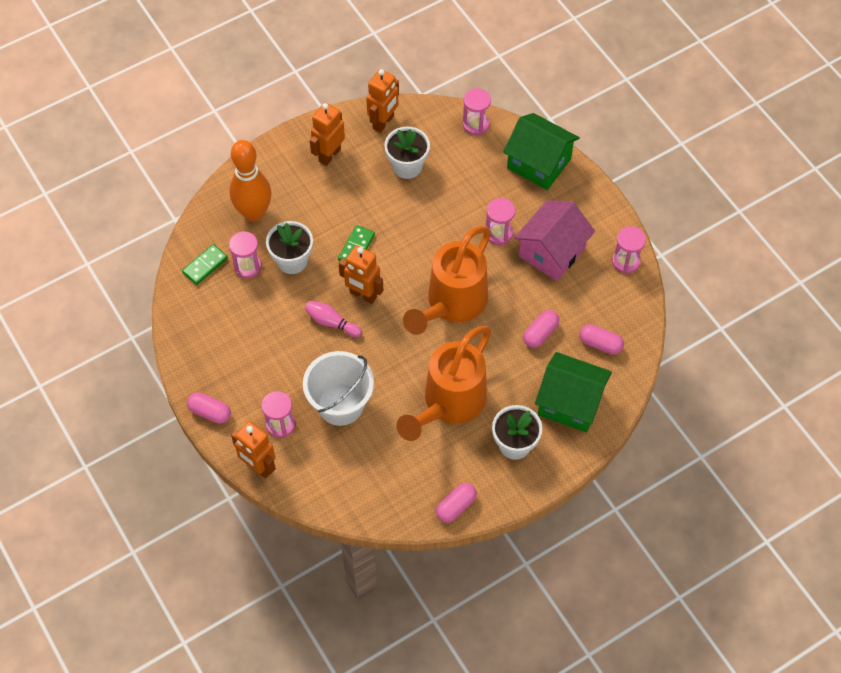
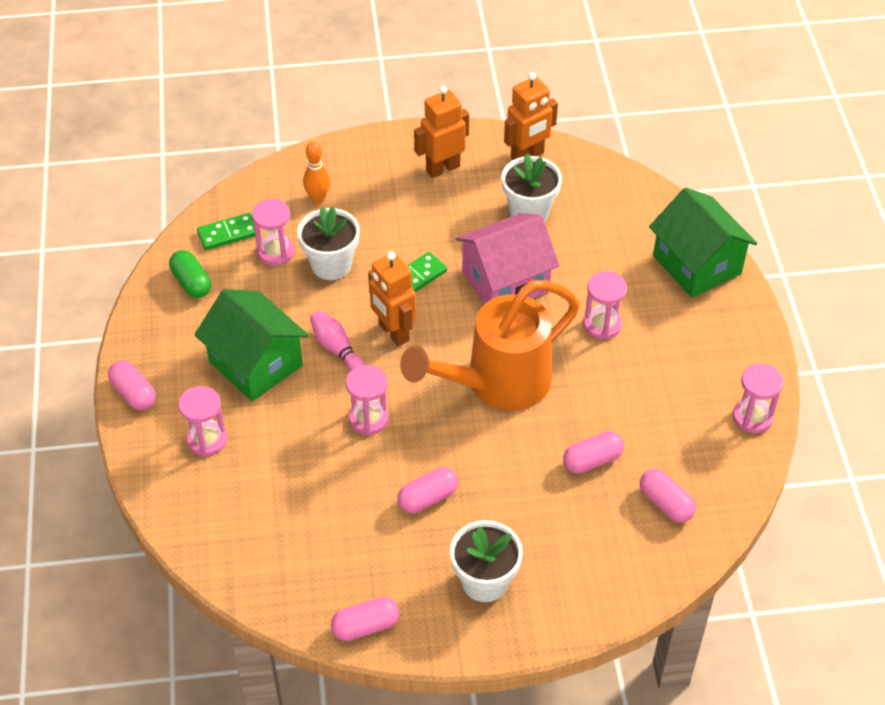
camera: 25 degrees right, 10 degrees down
(201, 313) = (191, 282): none -> green capsule
(254, 213) = (318, 198): orange bowling pin -> orange bowling pin, size x0.50
(258, 467) = (151, 478): orange robot -> none
(340, 404) = (292, 445): white bucket -> none
(449, 404) = (427, 498): orange watering can -> pink capsule
(476, 124) = (640, 195): pink hourglass -> pink hourglass (368, 419)
(552, 252) = (659, 370): pink house -> pink house (505, 281)
(570, 403) = (586, 559): green house -> green house (255, 363)

